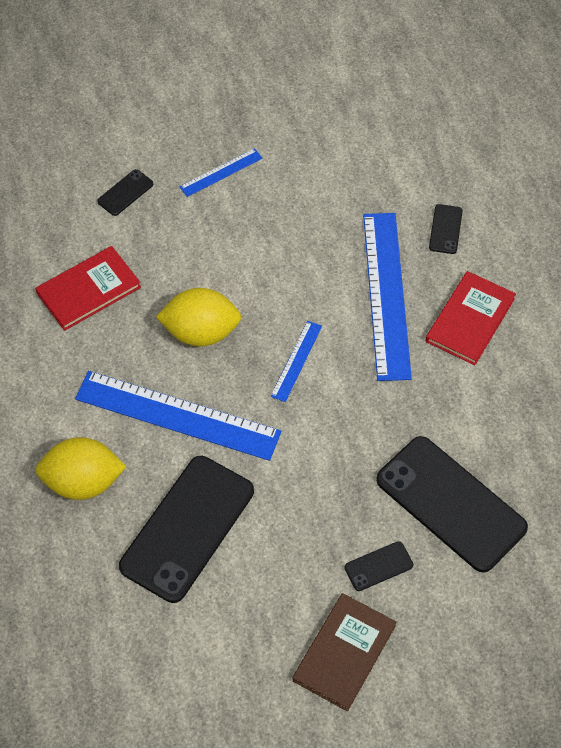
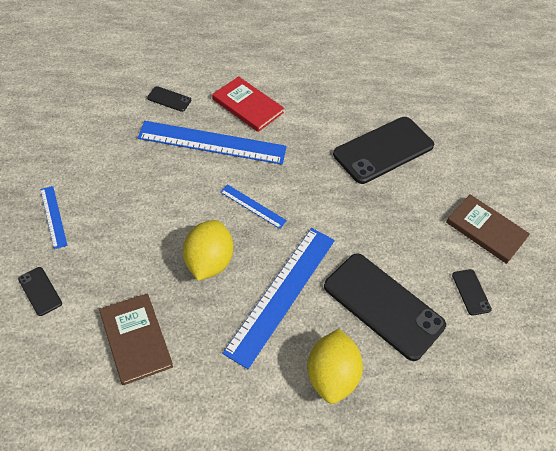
camera: 85 degrees left, 5 degrees down
(88, 290) = (135, 339): red book -> brown book
(378, 566) = (424, 197): black phone -> black phone (471, 292)

